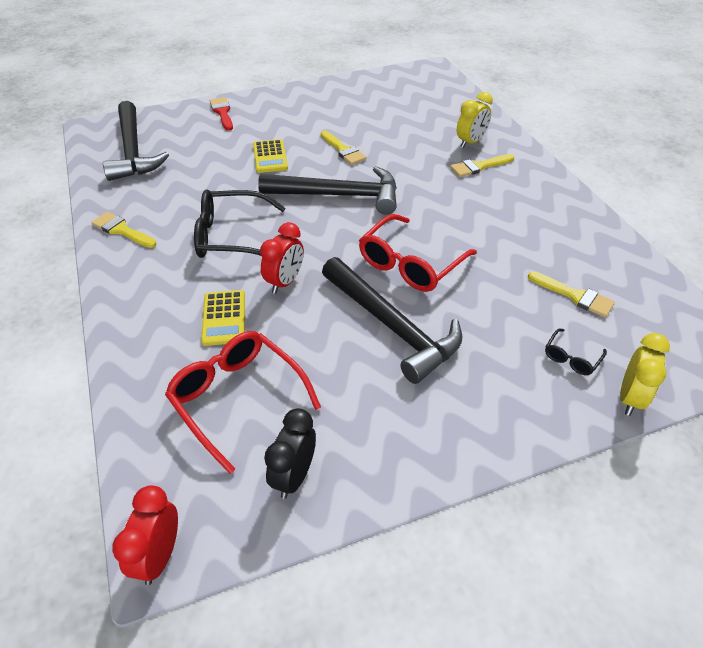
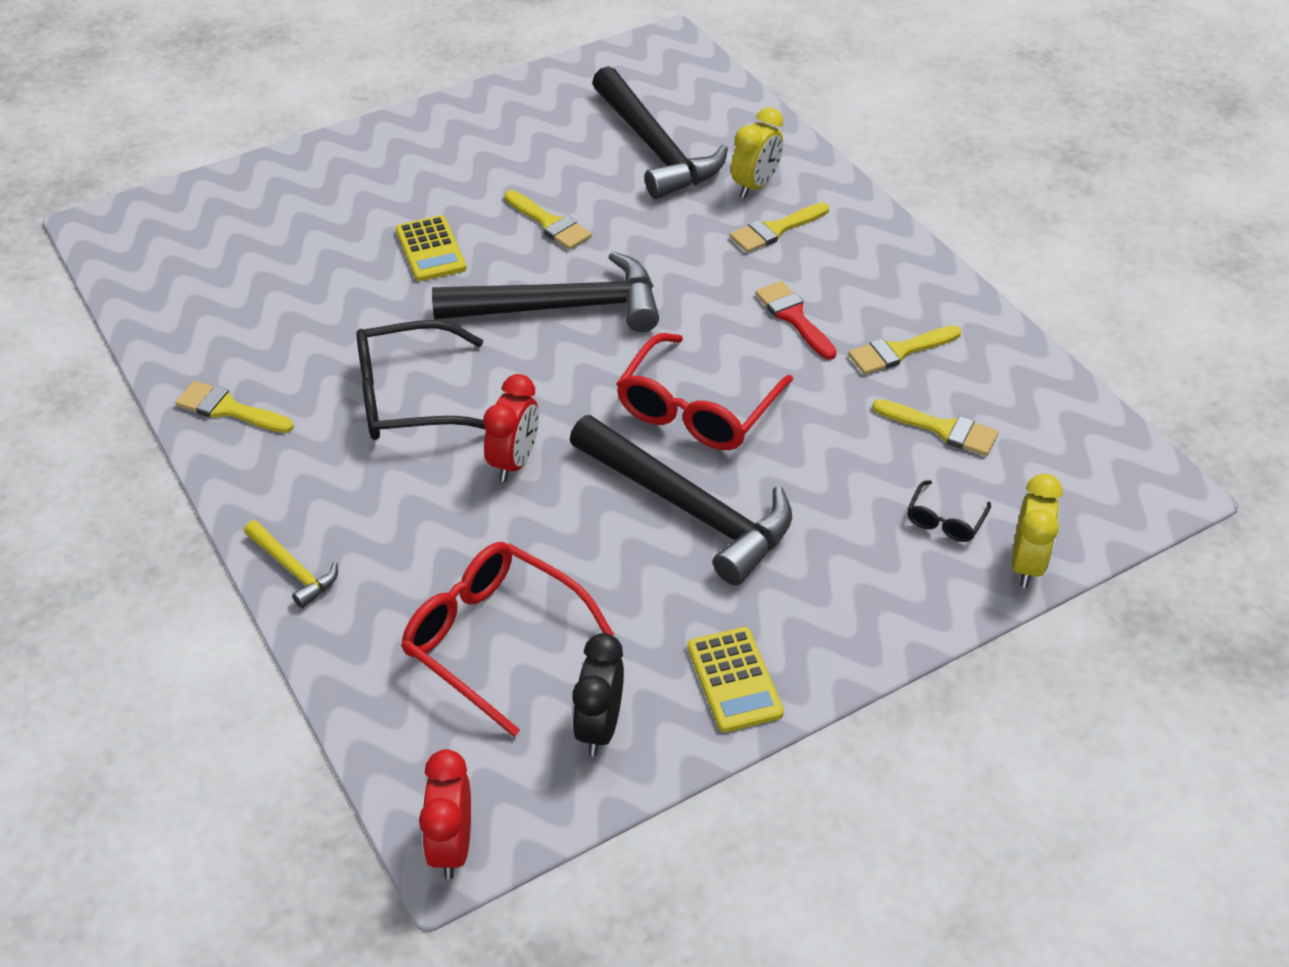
camera: 10 degrees left, 0 degrees up
(123, 332) = (293, 569): none -> yellow hammer
(133, 151) = (193, 264): black hammer -> black hammer (655, 147)
(222, 112) = (323, 172): red brush -> red brush (793, 317)
(224, 318) = (439, 528): yellow calculator -> yellow calculator (734, 680)
(549, 244) = (898, 351): none -> yellow brush

